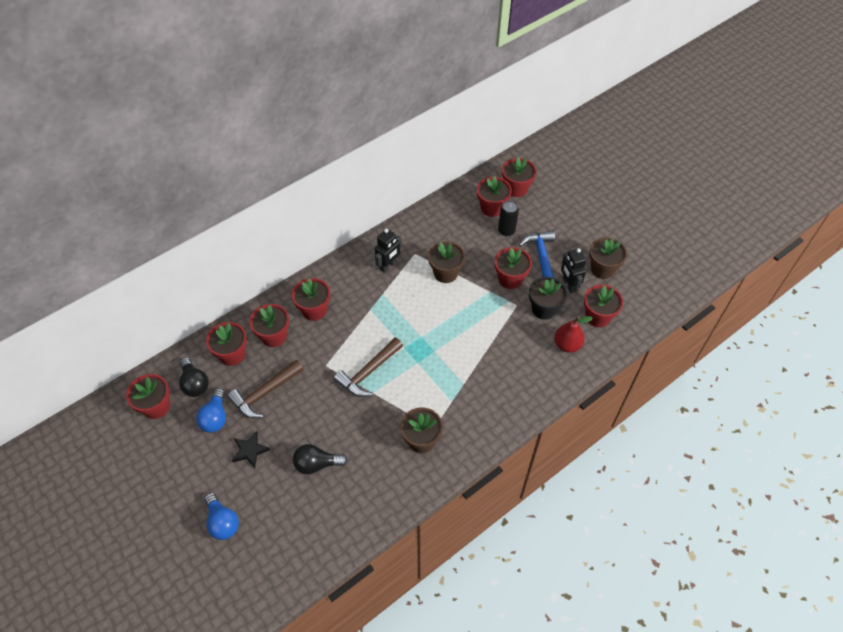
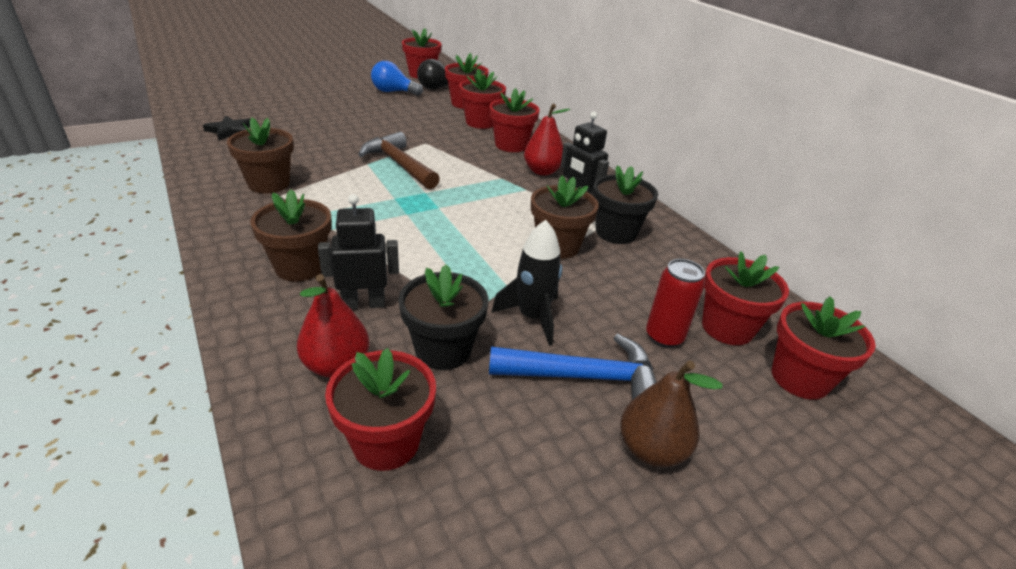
camera: 95 degrees right, 20 degrees down
(222, 522) = (278, 86): blue light bulb -> none
(250, 450) = (344, 101): black star -> black star (231, 131)
(264, 393) = (407, 112): brown hammer -> none
(317, 464) = (298, 125): black light bulb -> none
(353, 287) = (542, 171): none -> red pear
(422, 247) = (616, 232): none -> black flower pot
(506, 231) = (664, 337): black can -> red can
(510, 279) = (532, 317): red flower pot -> black rocket
(569, 285) = (499, 408): black robot -> black robot (364, 303)
(570, 238) = (651, 450): none -> brown pear
(602, 269) = (538, 498): brown flower pot -> brown flower pot (300, 267)

